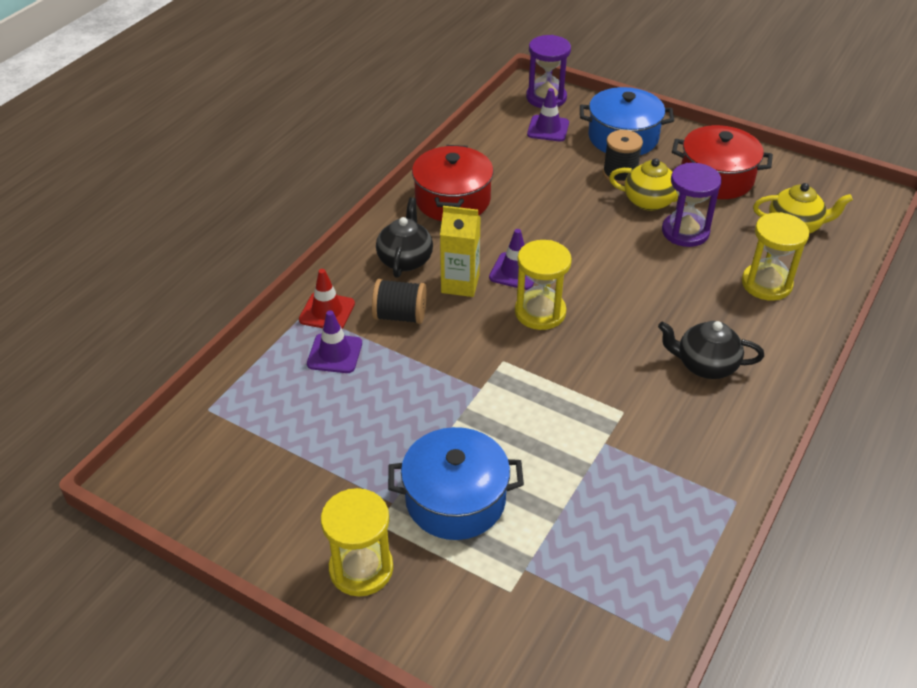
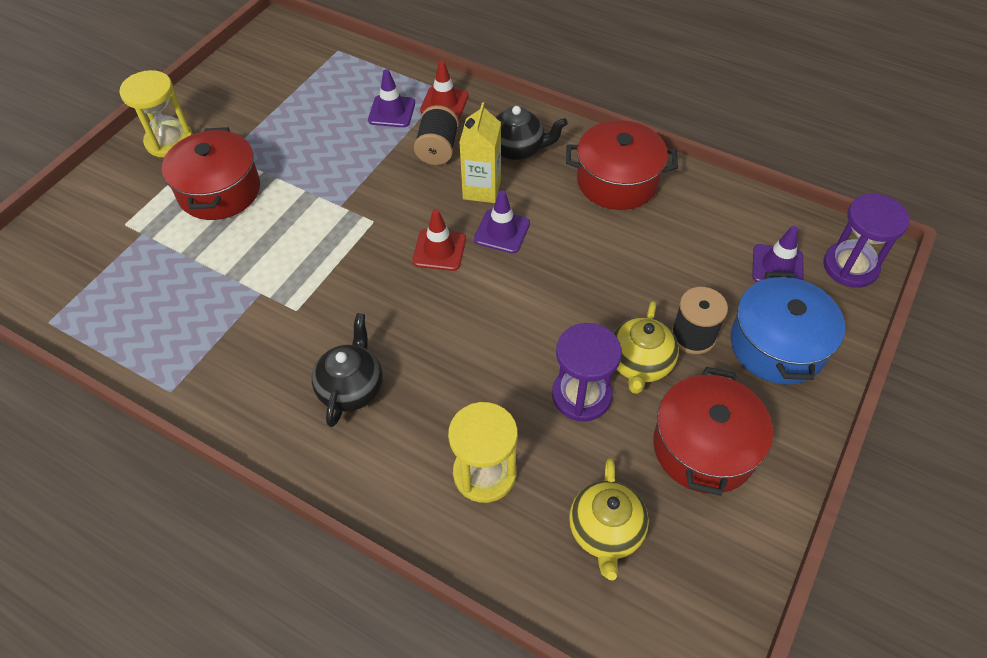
camera: 90 degrees right, 10 degrees up
(455, 499) = (219, 191): blue pot -> red pot
(540, 312) = (439, 250): yellow hourglass -> red traffic cone

